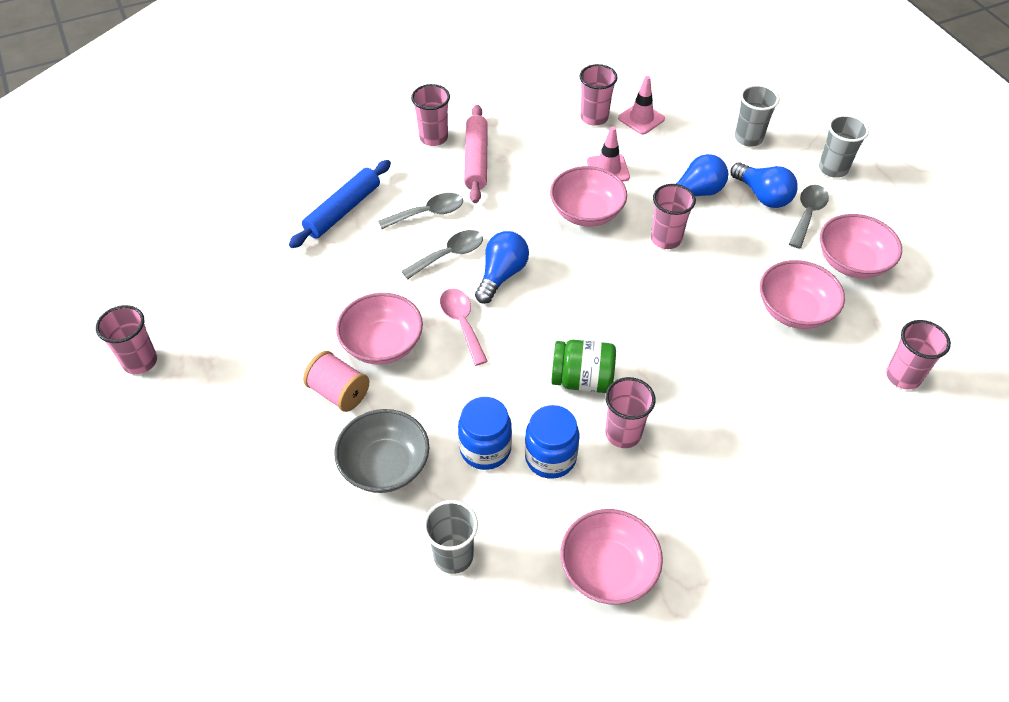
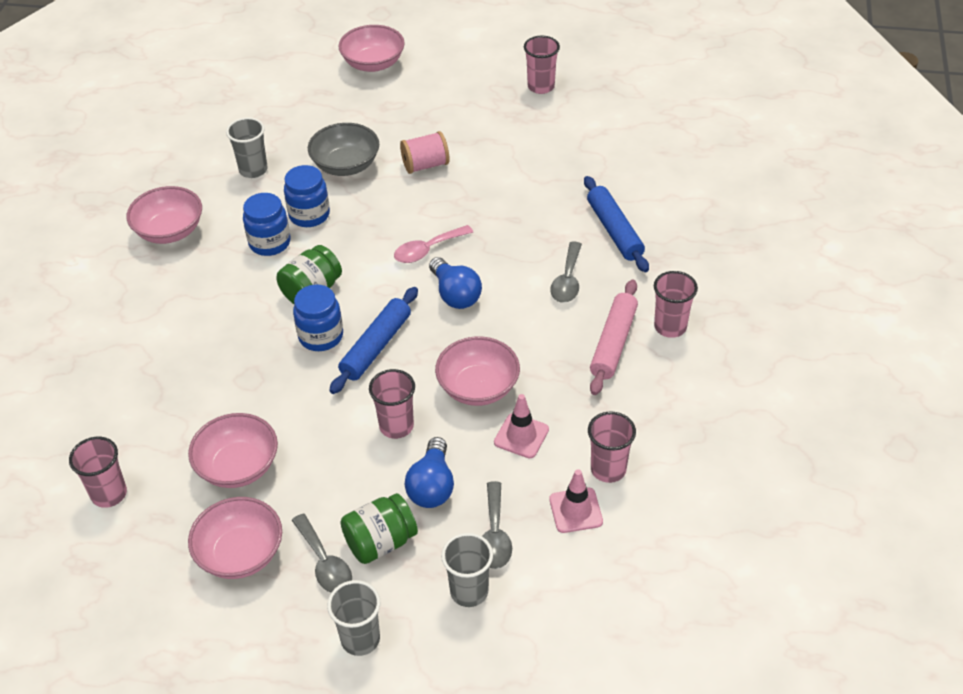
camera: 125 degrees right, 5 degrees down
(382, 344) = (448, 201): pink bowl -> pink bowl (373, 63)
(449, 255) = (506, 273): grey spoon -> grey spoon (495, 535)
(462, 323) = (427, 250): pink spoon -> pink spoon turned 135 degrees clockwise
(476, 160) = (613, 343): pink rolling pin -> pink rolling pin turned 75 degrees clockwise
(603, 295) = (376, 346): none -> blue rolling pin
(623, 434) = (247, 289): pink cup -> none
(626, 339) = (321, 336): none -> blue jar
(762, 196) = (380, 542): blue light bulb -> green jar

